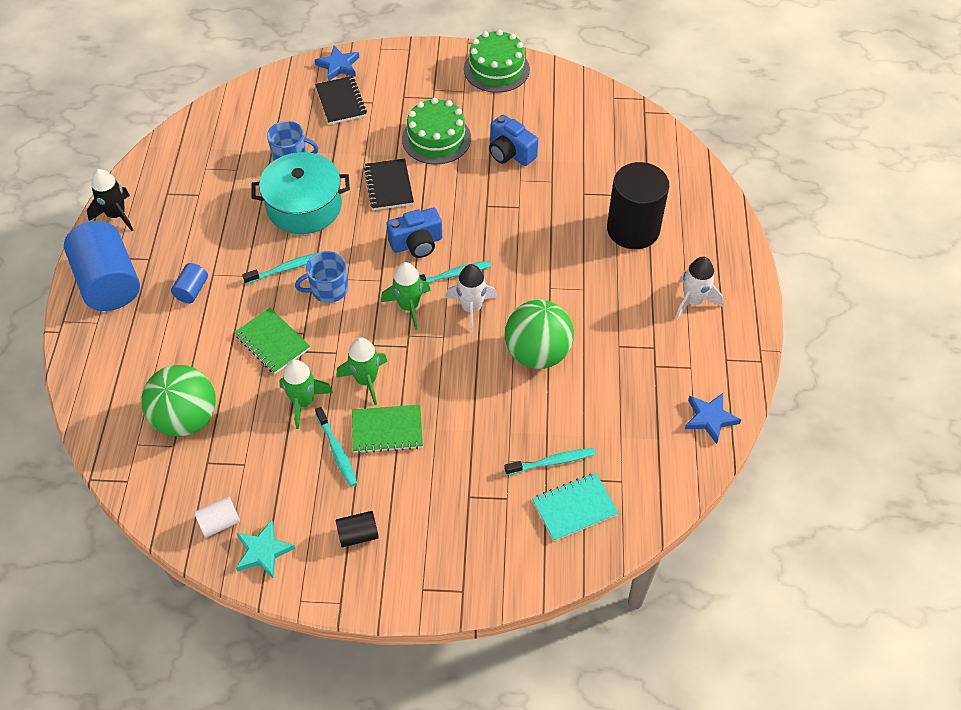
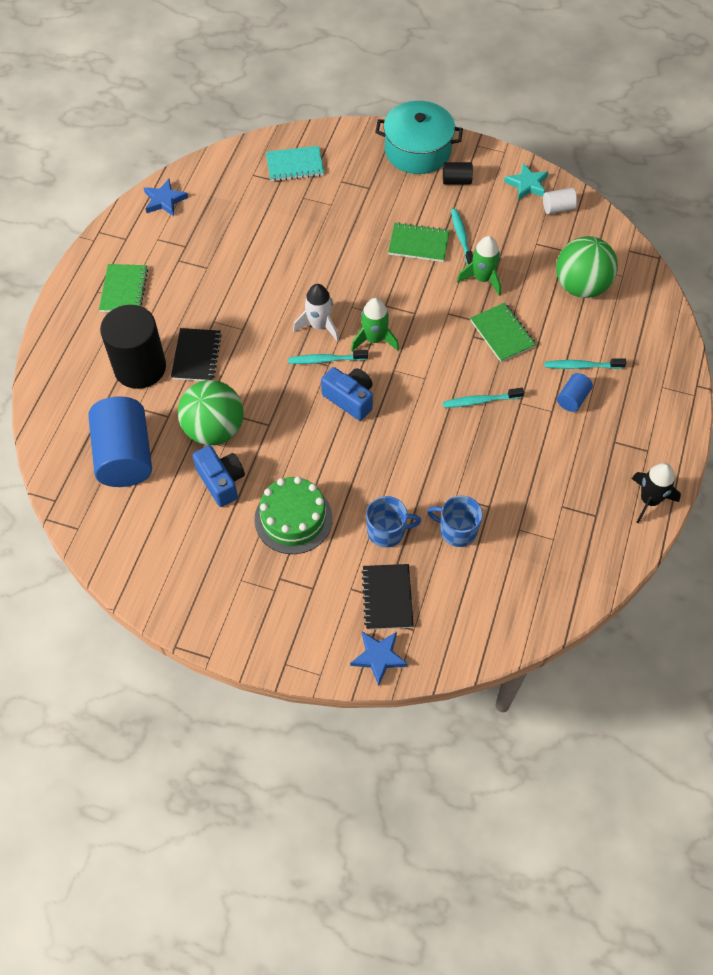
camera: 165 degrees left, 5 degrees up
(109, 282) = (653, 424): blue cylinder -> blue cylinder (125, 456)
(304, 206) = (452, 466): turquoise pot -> turquoise pot (417, 150)
(328, 289) = (444, 371): blue mug -> blue mug (387, 531)
(366, 380) = (427, 285): green rocket -> none
(389, 186) = (360, 470): black notebook -> black notebook (196, 356)
(417, 243) = (350, 399): blue camera -> blue camera turned 45 degrees clockwise
(496, 69) = (191, 603): green cake -> none
(537, 353) = (277, 276): green ball -> green ball (214, 429)
(552, 462) = (298, 196): turquoise toothbrush -> turquoise toothbrush (582, 366)
(693, 301) = (124, 290): white rocket -> green notebook

